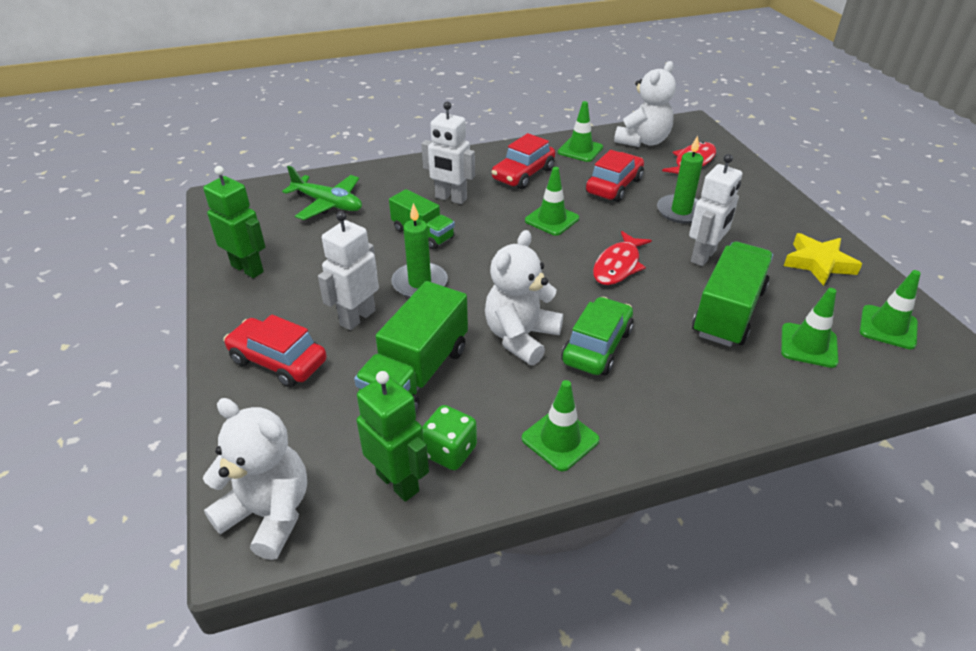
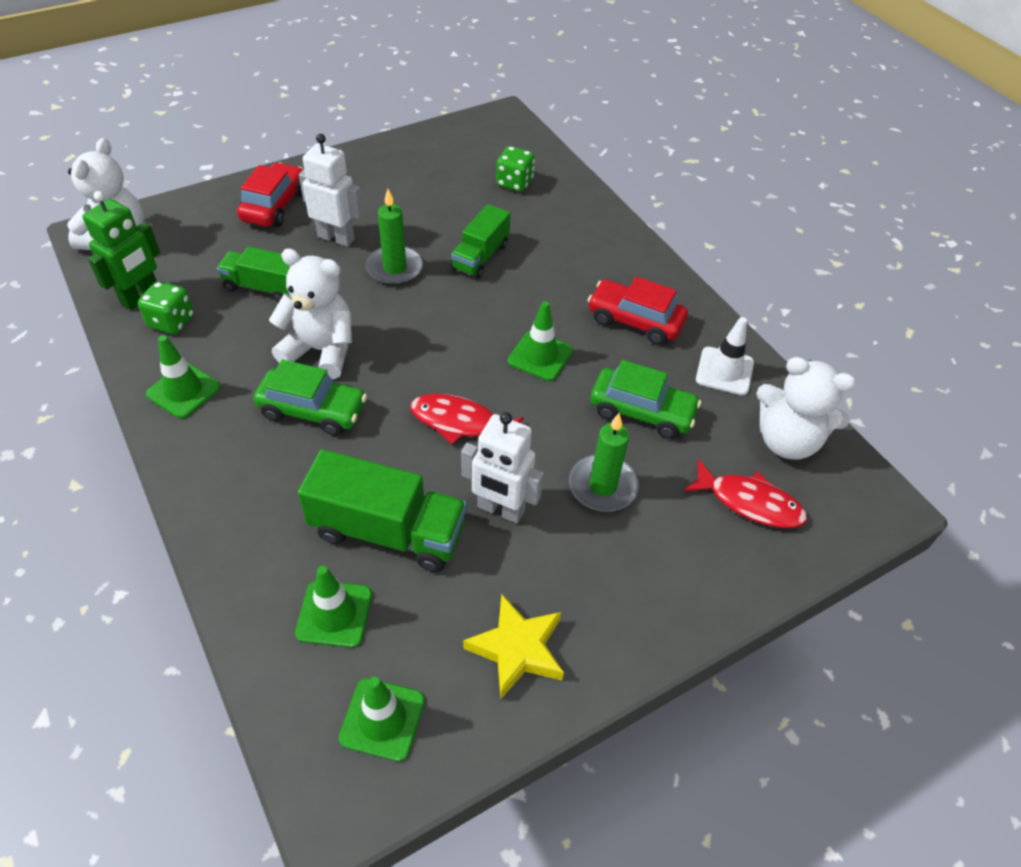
camera: 75 degrees right, 10 degrees up
(248, 269) = (395, 160): green robot -> none
(328, 204) = (514, 183): green plane -> green dice
(416, 374) = (263, 287): green truck -> green truck, size x0.64
(450, 198) = (556, 267): white robot -> none
(580, 150) = (724, 371): green traffic cone -> white traffic cone
(614, 186) = (641, 411): red car -> green car

